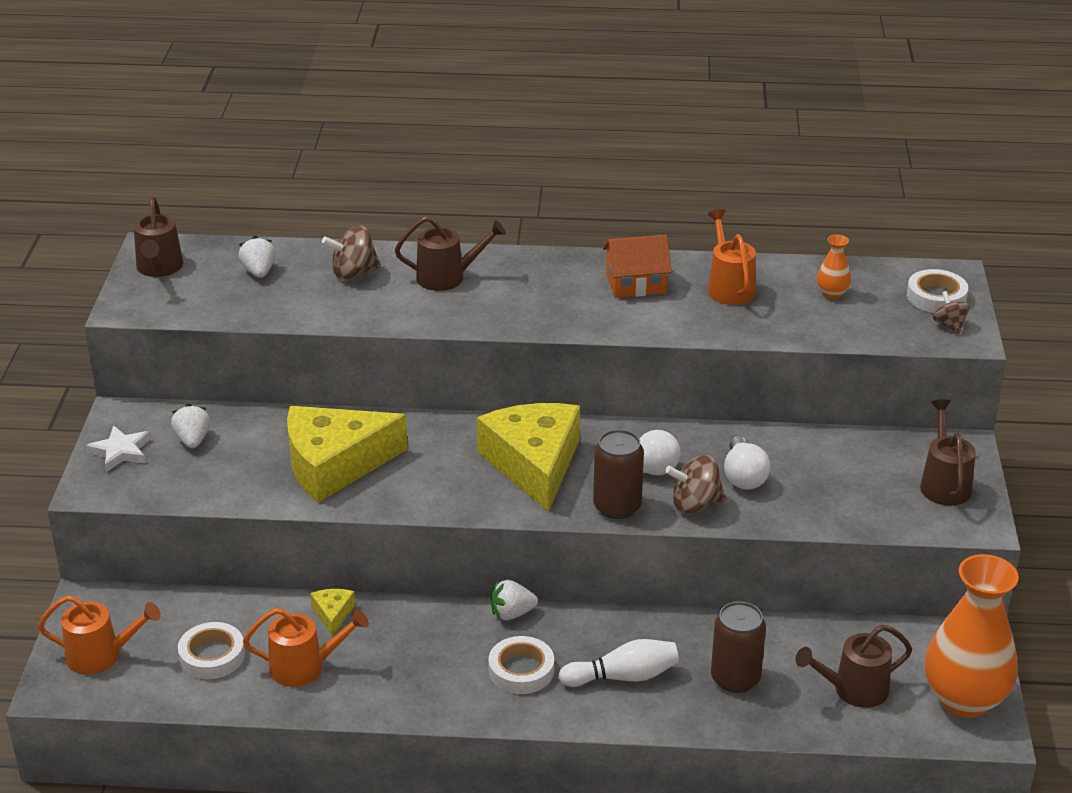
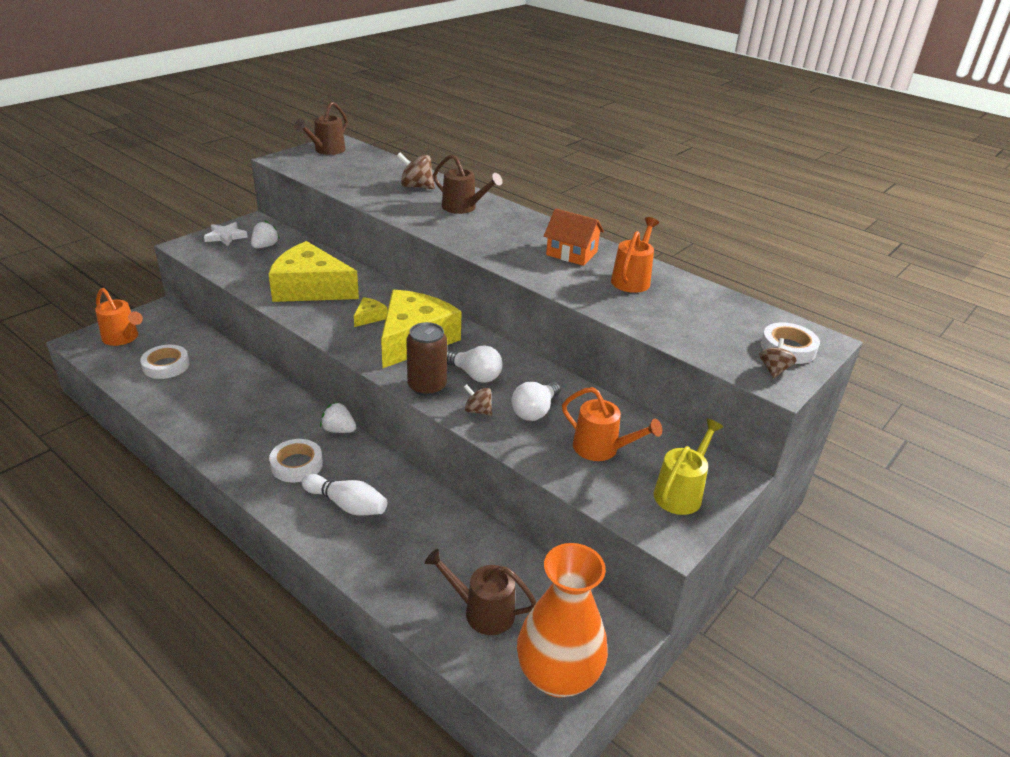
camera: 35 degrees right, 0 degrees up
(259, 272) = (370, 169): white strawberry -> none
(305, 667) = (196, 396): orange watering can -> orange watering can (602, 449)
(333, 614) = (250, 377): yellow cheese -> yellow cheese (369, 317)
(695, 504) = (478, 411): brown spinning top -> brown spinning top, size x0.63
(735, 678) = (413, 550): brown can -> none
(832, 293) = (704, 312): orange vase -> none
(944, 483) = (681, 492): brown watering can -> yellow watering can

